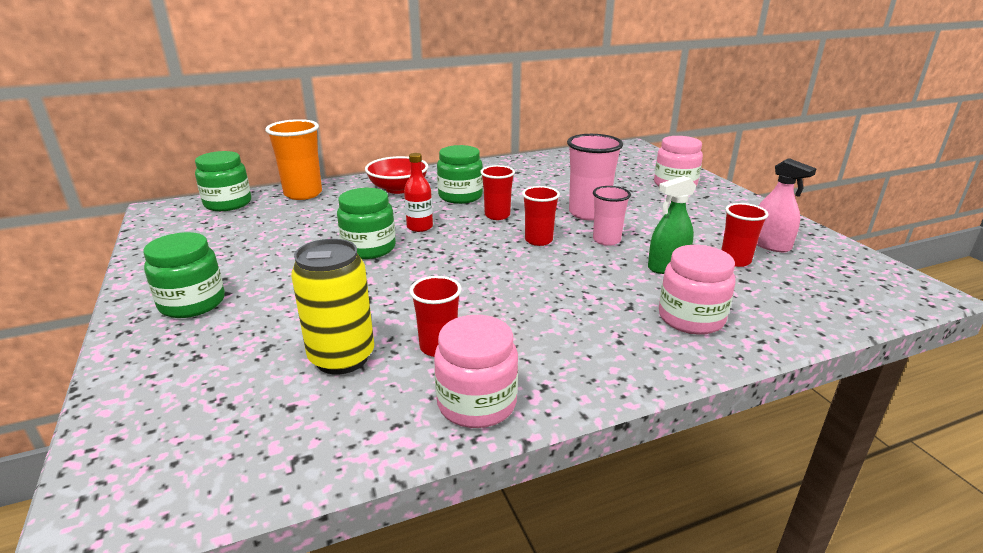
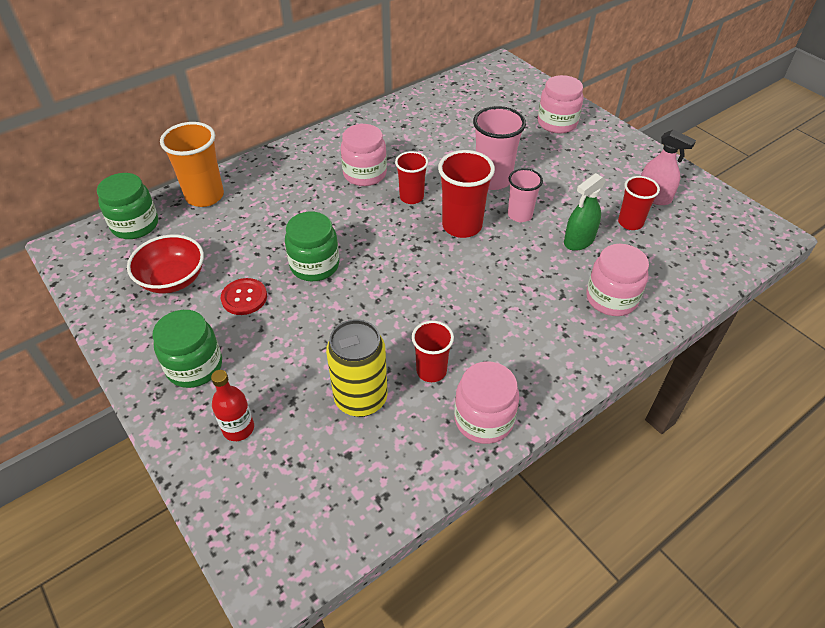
camera: 15 degrees left, 20 degrees up
(283, 261) = (244, 298): none -> red button
(398, 189) = (298, 172): red bowl -> red bowl (173, 279)
(420, 227) = (347, 227): red bottle -> red bottle (238, 428)
(460, 196) = (365, 174): green jar -> pink jar
(538, 240) = (462, 226): red cup -> red cup, size x1.58

